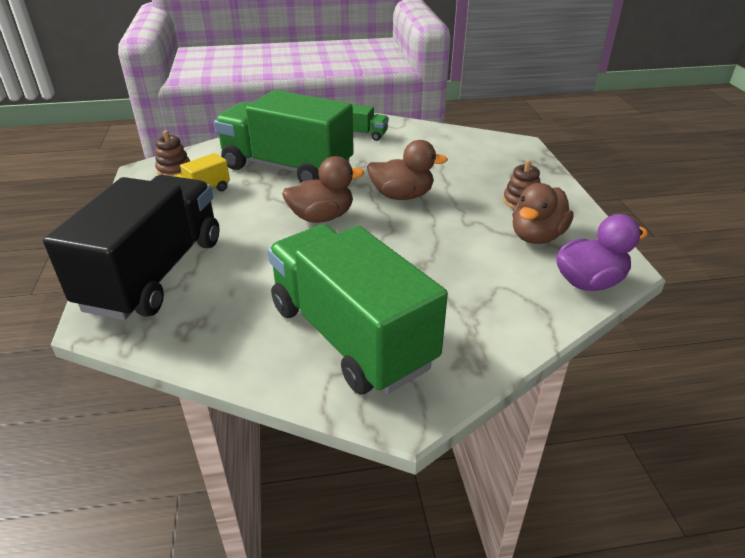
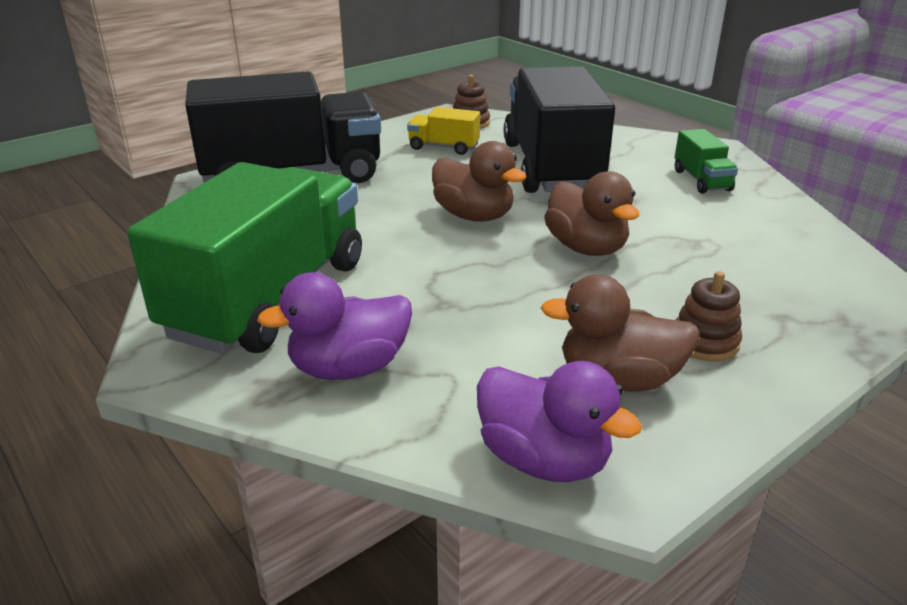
camera: 60 degrees right, 5 degrees down
(287, 167) = (551, 167): green truck -> black truck
(466, 323) = (349, 368): none -> purple duck

